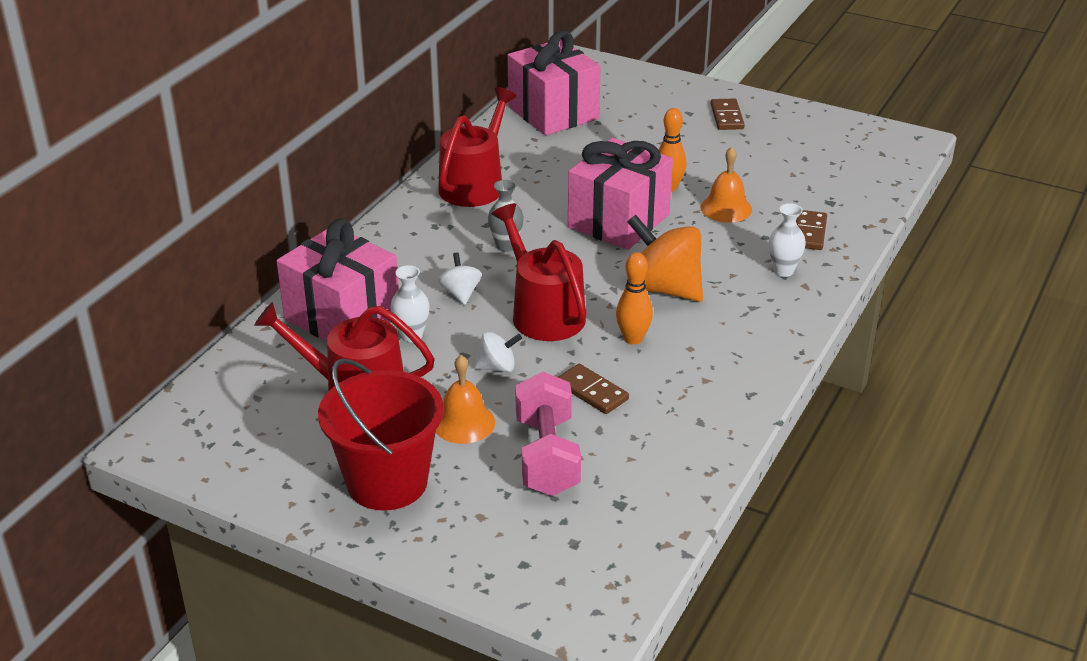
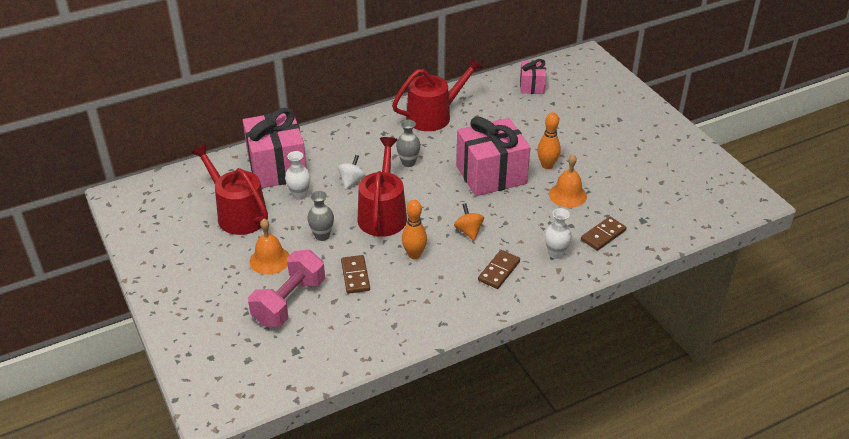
camera: 35 degrees right, 5 degrees up
(387, 482) = (197, 274): red bucket -> none
(497, 367) = (322, 236): white spinning top -> grey vase
(553, 113) = (532, 86): pink gift -> pink gift, size x0.52
(664, 288) = (468, 231): orange spinning top -> orange spinning top, size x0.50
(727, 117) = (641, 132): brown domino -> brown domino (499, 271)

